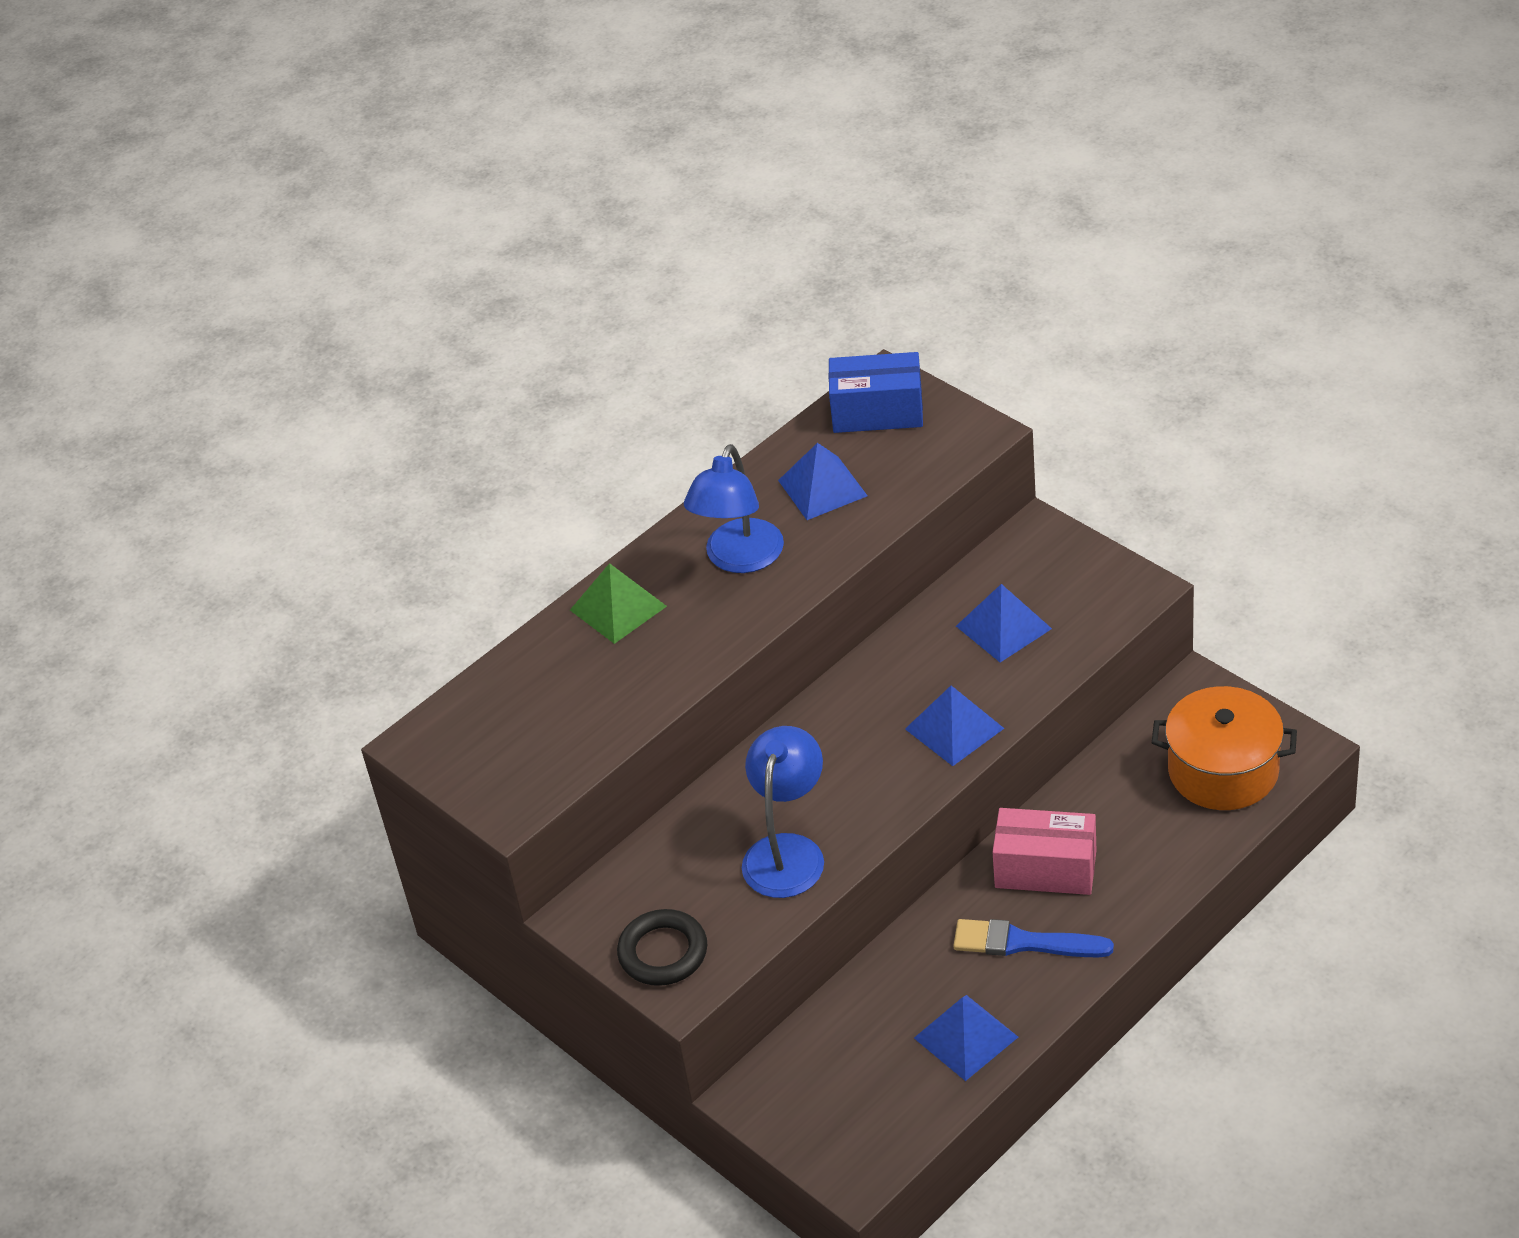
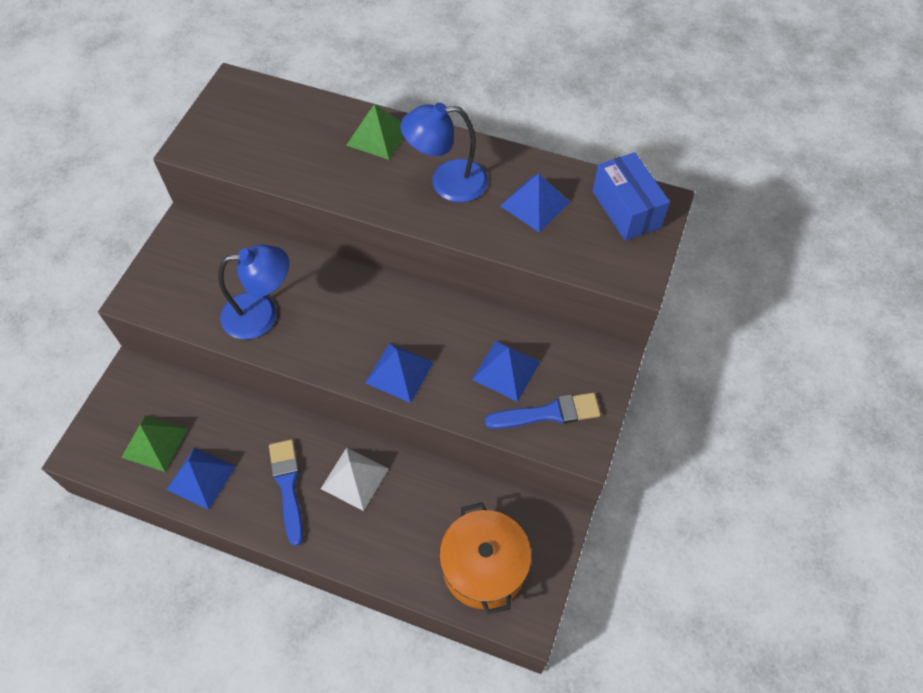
camera: 60 degrees right, 15 degrees up
(663, 952) = (163, 278): black ring -> none
(884, 1083) = (155, 443): none -> green pyramid
(1045, 869) = (355, 478): pink box -> white pyramid
(1081, 605) = (548, 413): none -> blue brush

